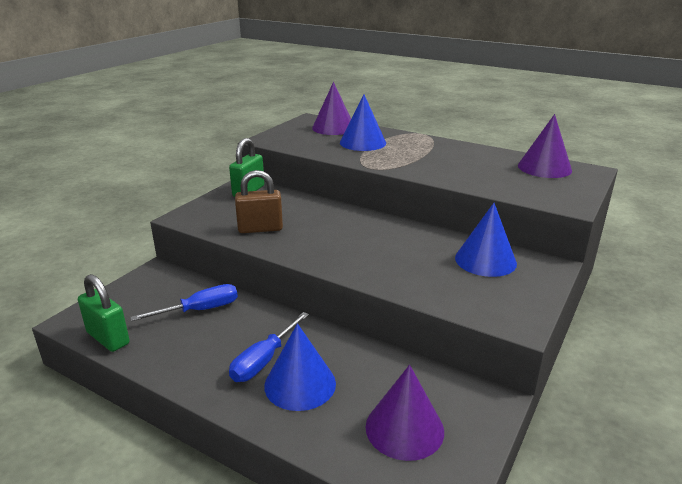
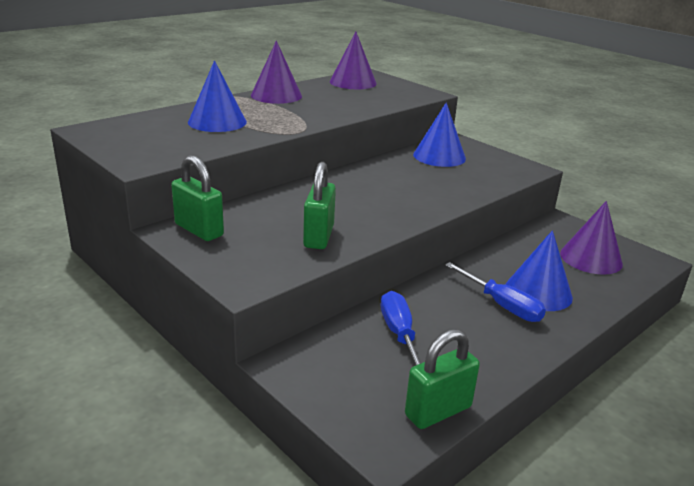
camera: 75 degrees left, 0 degrees up
(260, 229) = (319, 236): brown padlock -> green padlock
(333, 128) = (144, 125): purple cone -> purple cone (276, 95)

